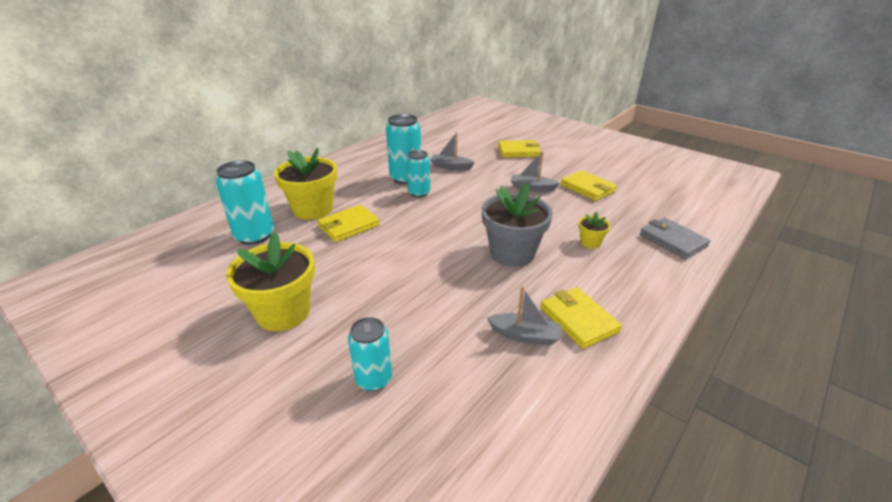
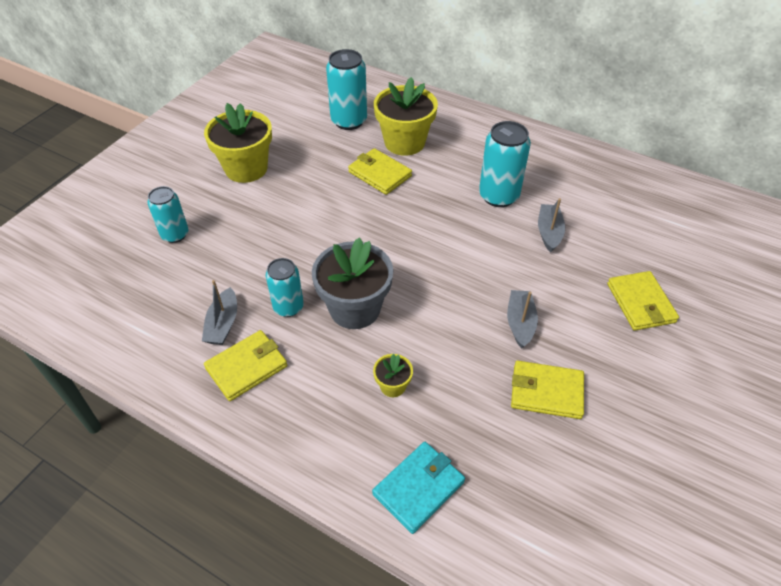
camera: 80 degrees right, 15 degrees up
(419, 193) = (466, 213): turquoise can -> turquoise can (288, 307)
(587, 188) = (546, 392): yellow wallet -> yellow wallet turned 60 degrees clockwise
(672, 240) = (418, 488): grey wallet -> turquoise wallet

